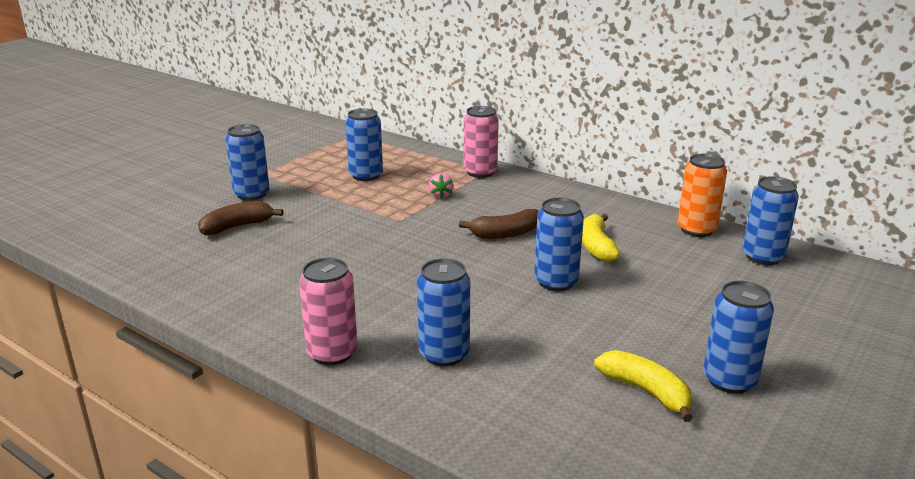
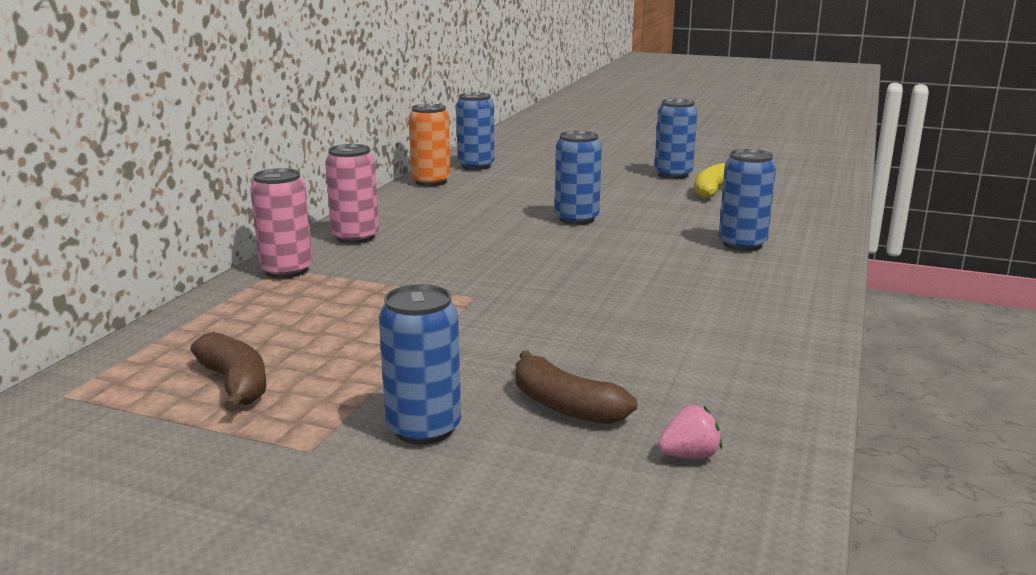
camera: 105 degrees left, 5 degrees down
(332, 353) = (797, 283): pink can -> pink can (355, 237)
(366, 175) = (309, 343): blue can -> none
(441, 195) = (379, 284): pink strawberry -> pink strawberry (689, 455)
(505, 234) = (482, 243): brown banana -> brown banana (235, 384)
(596, 246) = (490, 209): yellow banana -> none

